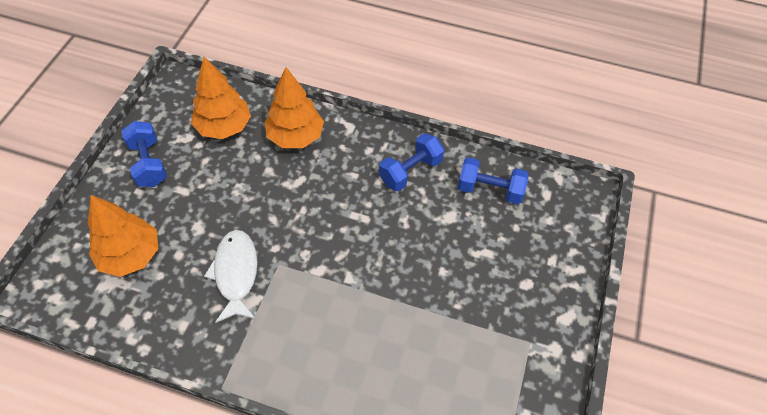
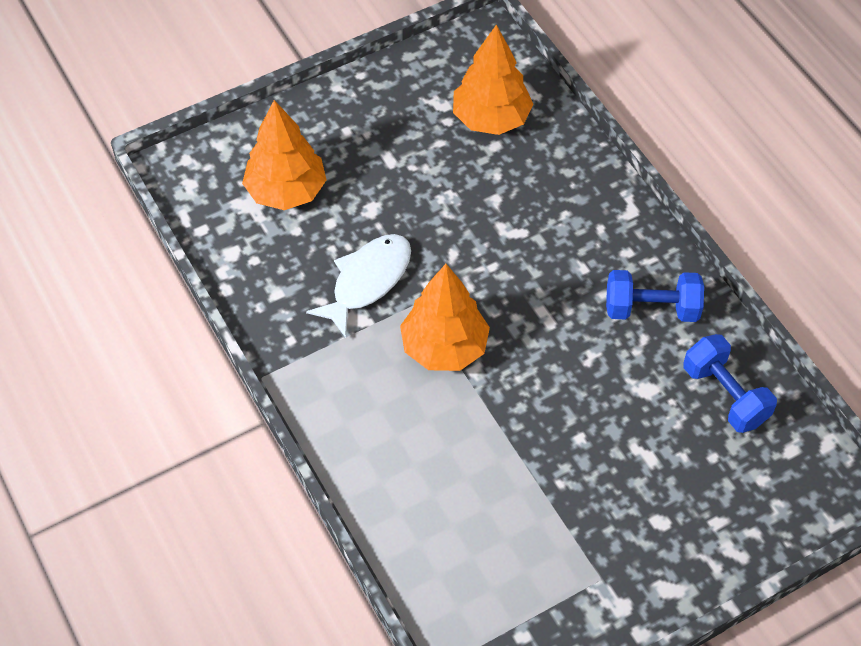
camera: 45 degrees right, 0 degrees up
(148, 163) = (380, 108): blue dumbbell -> none
(295, 136) = (559, 181): orange tree -> orange tree (444, 347)

